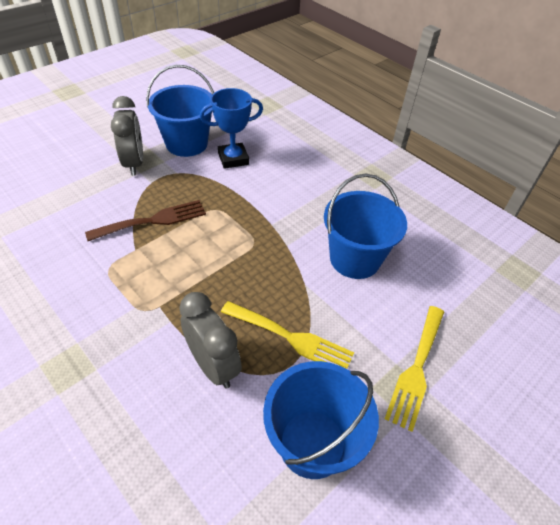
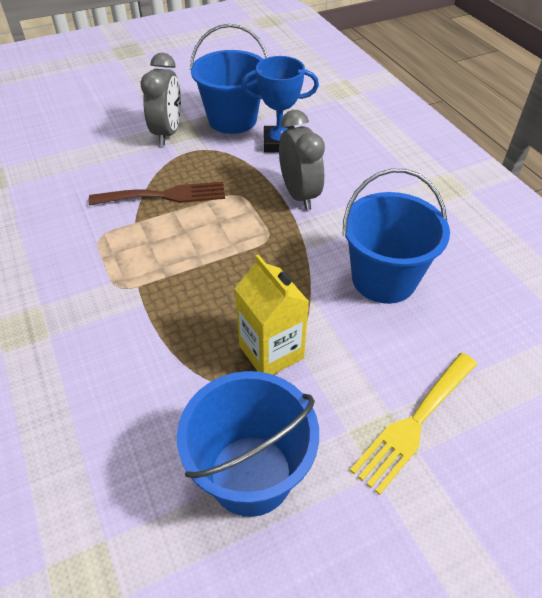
camera: 20 degrees right, 0 degrees up
(213, 365) = (171, 361): grey clock -> grey clock (299, 195)
(291, 338) = (271, 352): yellow fork -> yellow carton

